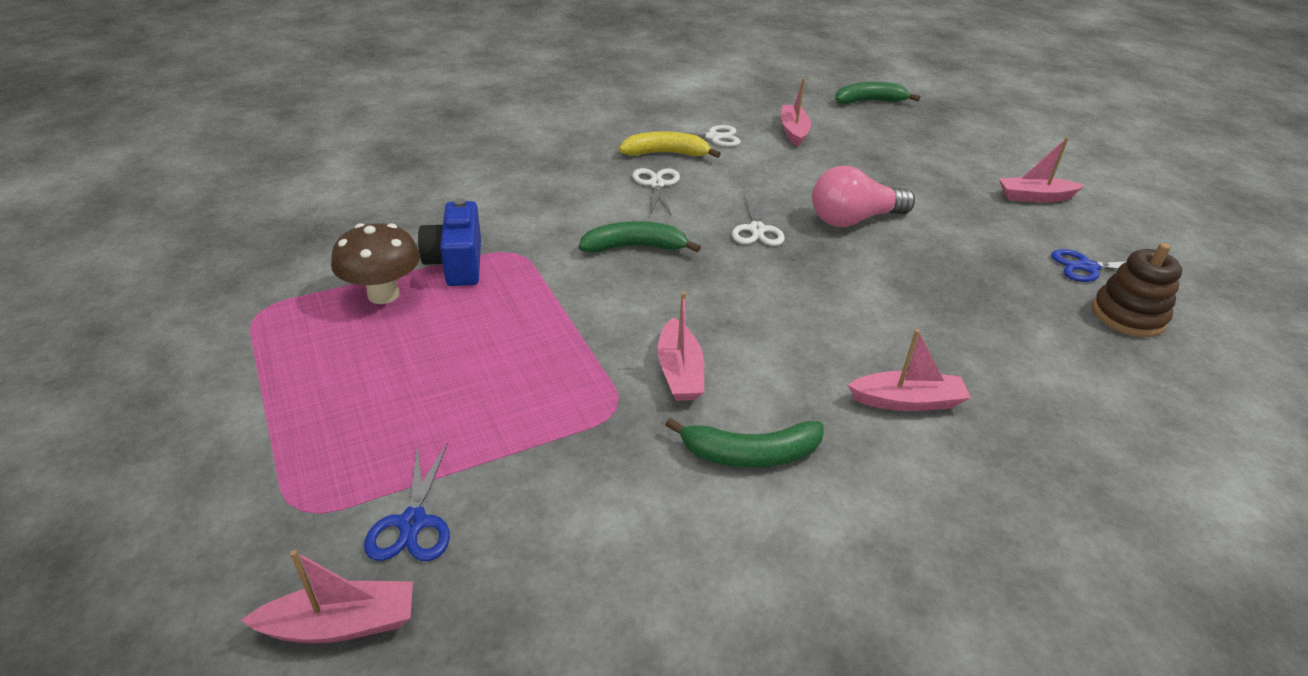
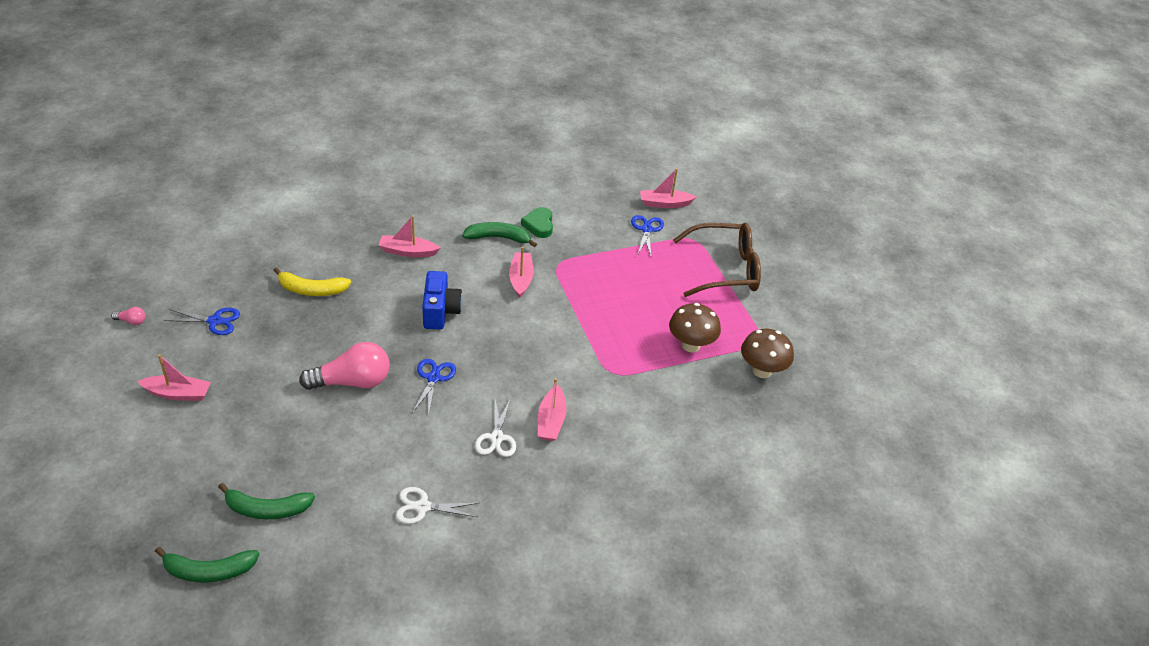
camera: 175 degrees left, 5 degrees up
(255, 438) = (725, 269): none -> brown glasses
(280, 271) = (762, 371): none -> brown mushroom
(457, 263) = (650, 366): blue camera -> blue camera (440, 311)
(634, 247) = (528, 369): green banana -> green banana (267, 509)
(665, 154) = (477, 482): yellow banana -> yellow banana (311, 290)
(672, 499) = (539, 225): none -> green heart
(757, 230) = (433, 378): white scissors -> blue scissors
(793, 131) = (334, 512): pink boat -> pink boat (551, 421)
(1128, 316) = (231, 284): brown stacking toy -> none
(1186, 258) = (132, 321): none -> pink light bulb

